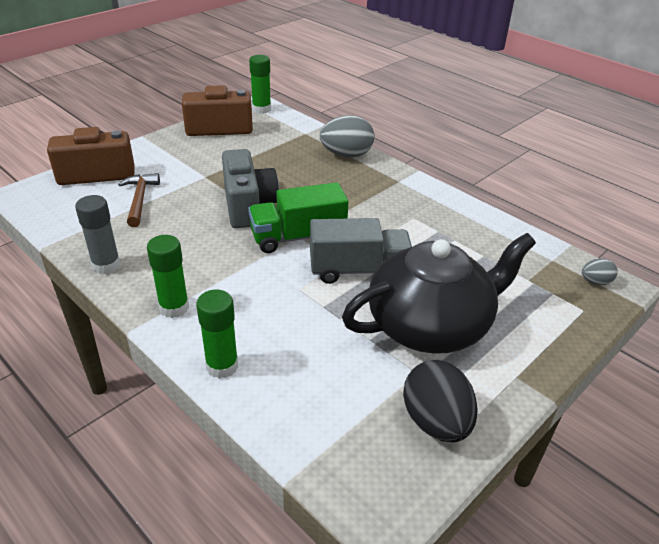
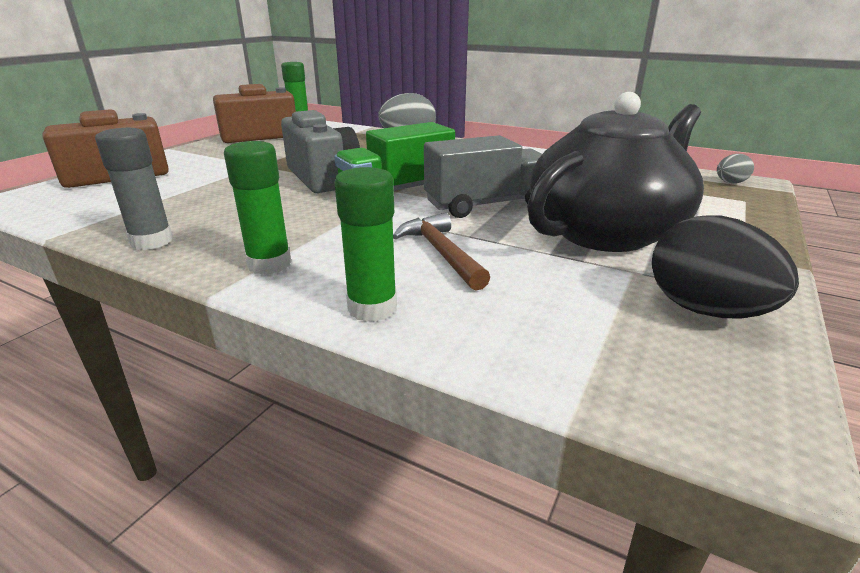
camera: 15 degrees left, 10 degrees down
(139, 200) = (182, 187): brown hammer -> brown hammer (441, 253)

